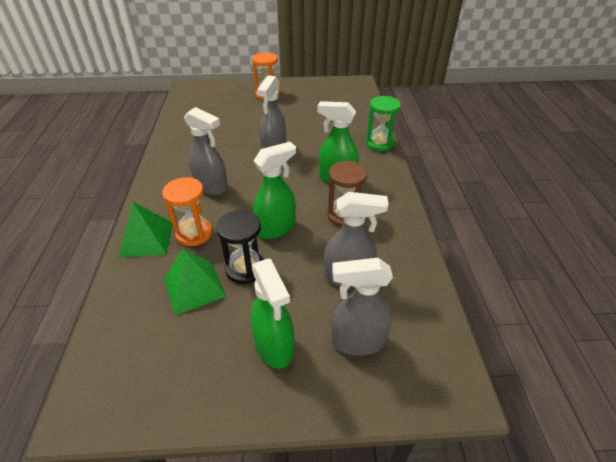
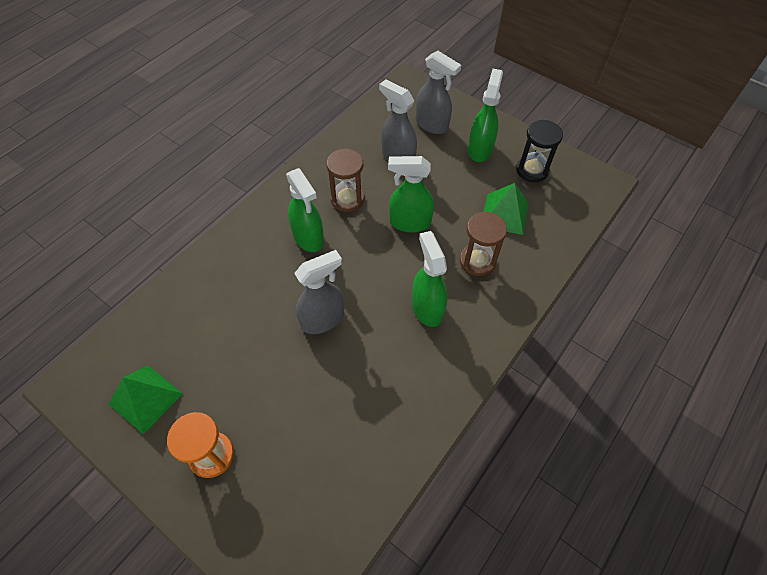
camera: 140 degrees left, 15 degrees up
(146, 239) = (520, 281): green pyramid -> green pyramid (145, 398)
(194, 233) = (477, 261): orange hourglass -> brown hourglass
(211, 187) = (427, 308): grey spray bottle -> green spray bottle
(245, 269) = (460, 205): black hourglass -> black hourglass (532, 170)
(379, 144) = (216, 251): green hourglass -> none

